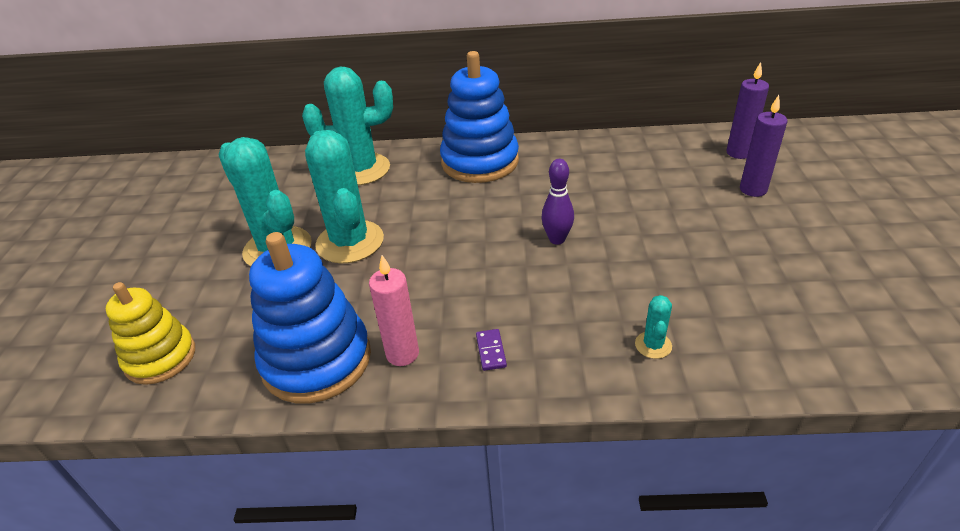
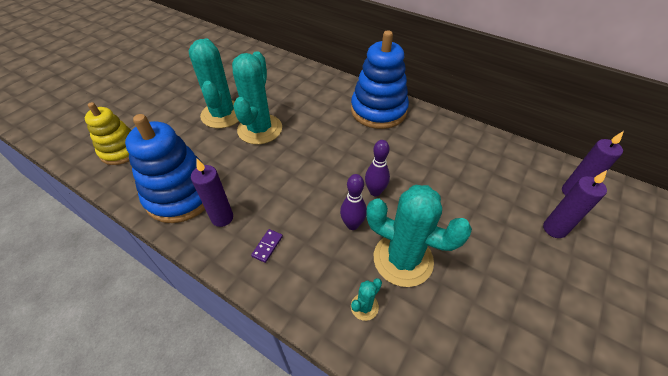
camera: 30 degrees right, 10 degrees up
(361, 170) = (307, 84): turquoise cactus -> turquoise cactus (403, 259)
(402, 354) = (222, 218): pink candle -> purple candle
(564, 281) = (352, 224): none -> purple bowling pin

